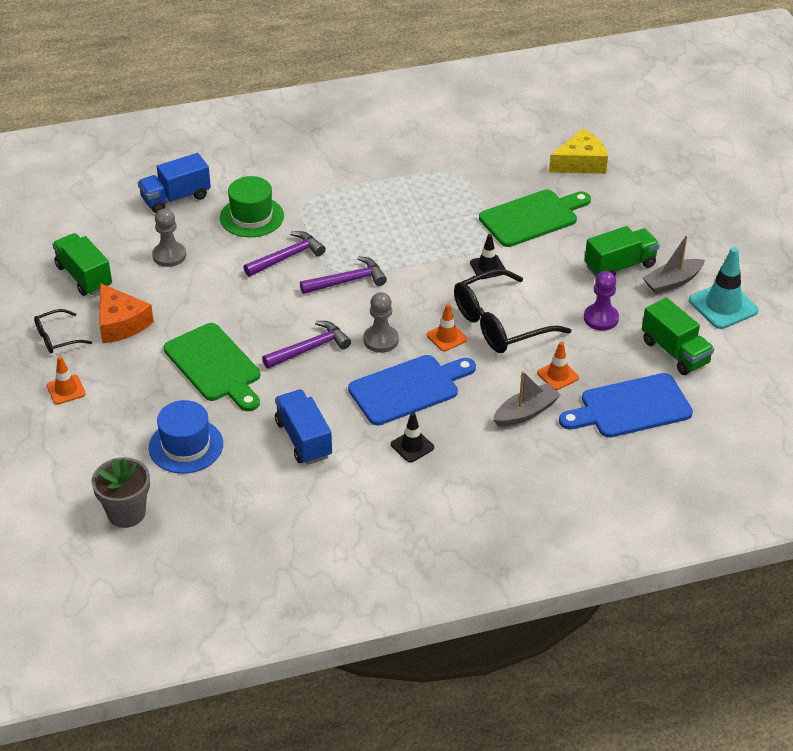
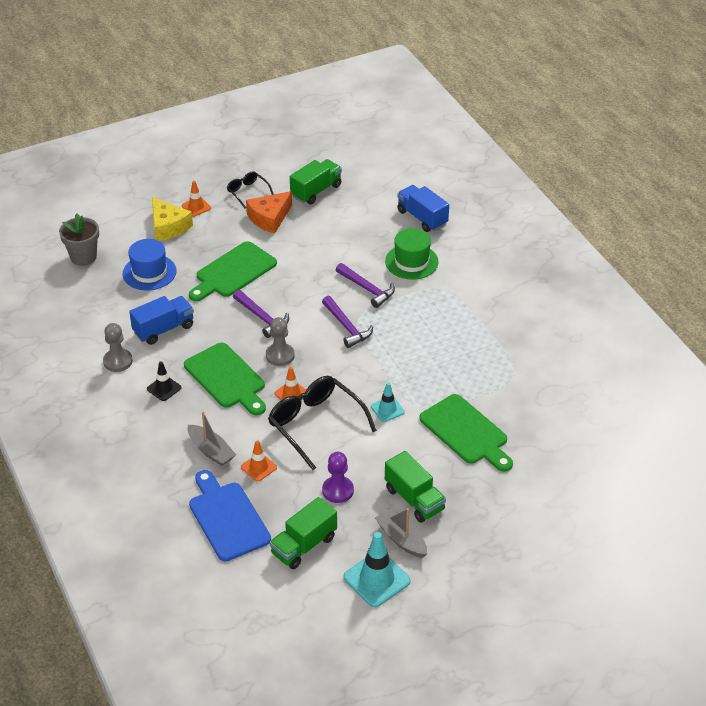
camera: 80 degrees right, 0 degrees up
(169, 255) = (351, 227): grey pawn -> grey pawn (118, 361)
(408, 389) = (227, 378): blue cutting board -> green cutting board
(487, 267) = (387, 409): black traffic cone -> turquoise traffic cone
(580, 163) = (562, 460): yellow cheese -> yellow cheese (168, 227)

